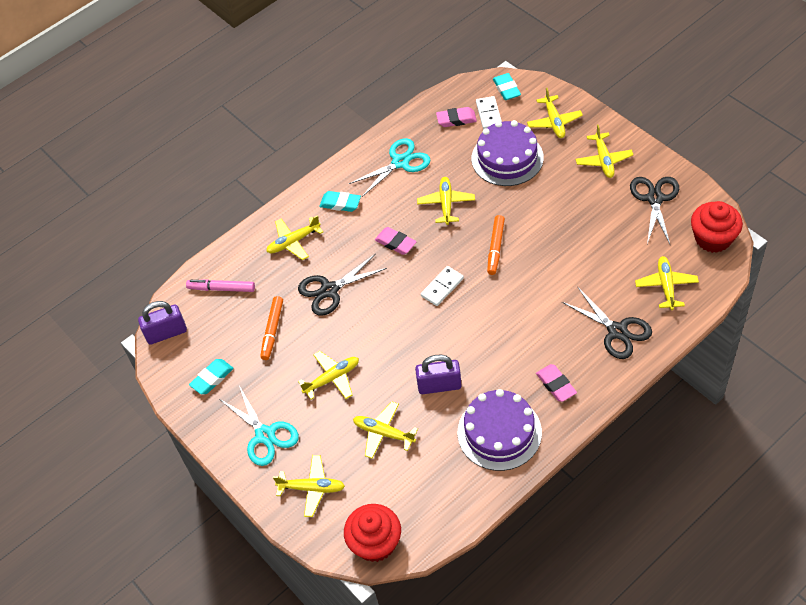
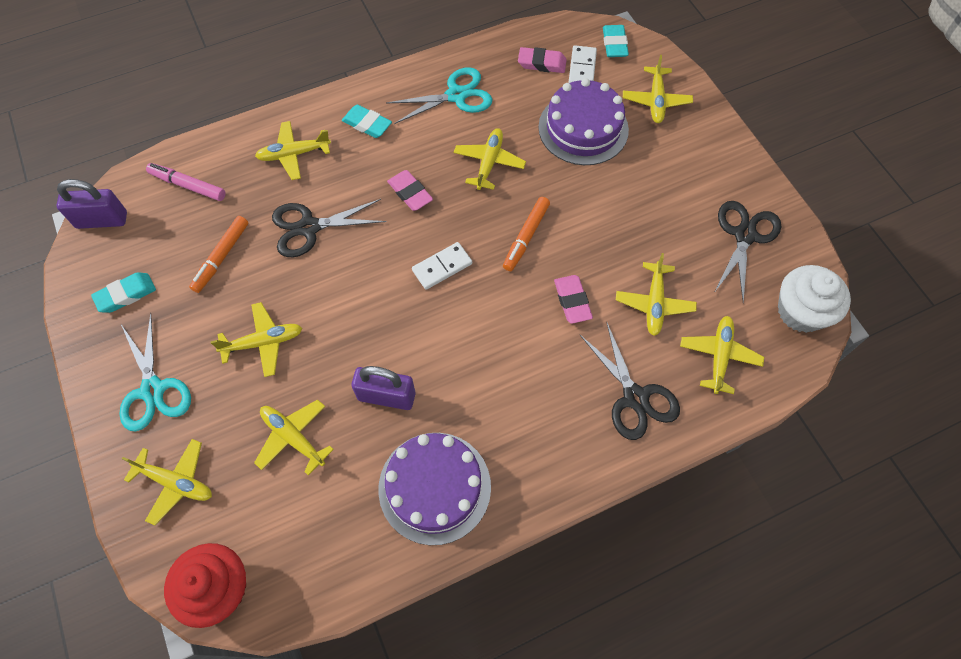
camera: 10 degrees right, 10 degrees up
(556, 385) = (530, 445): pink eraser -> pink eraser (572, 301)
(603, 160) = (698, 166): yellow plane -> yellow plane (654, 303)
(713, 238) = (800, 311): red cupcake -> white cupcake

